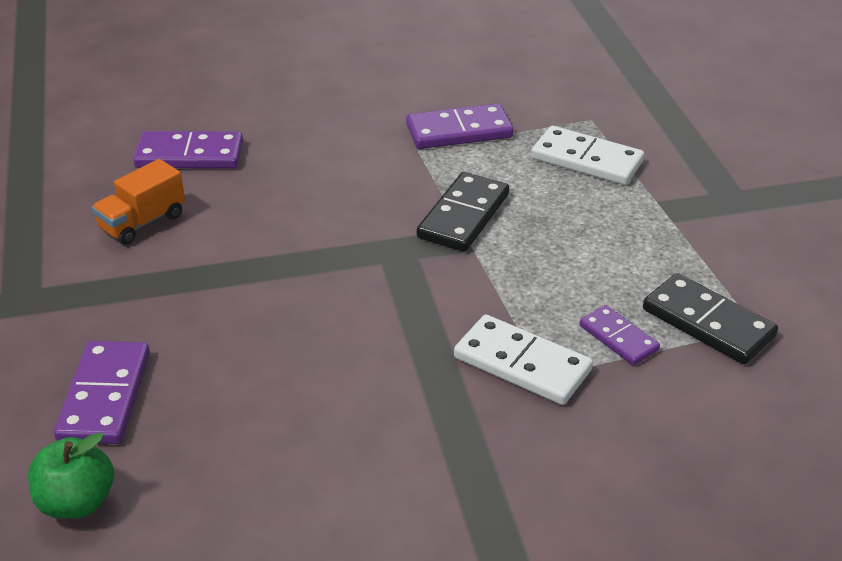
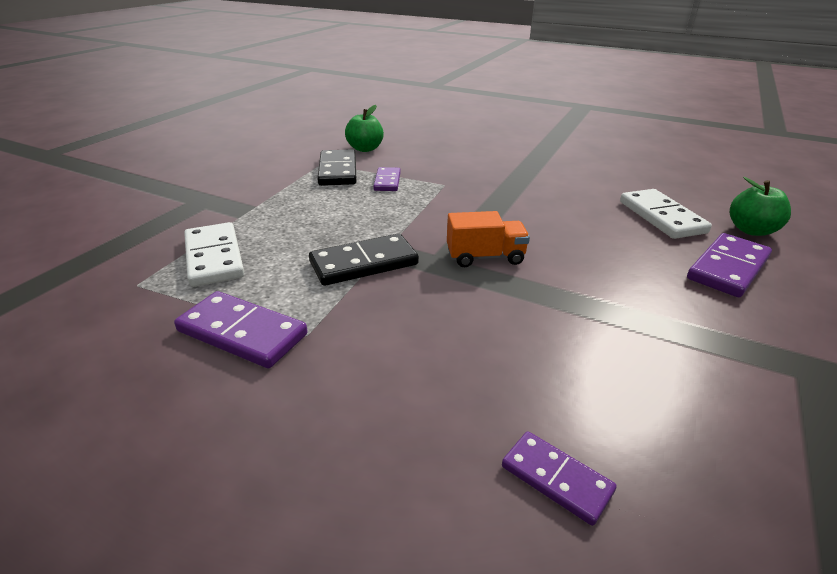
camera: 140 degrees left, 5 degrees down
(142, 222) = (662, 399): orange truck -> orange truck (485, 257)
(189, 155) = (556, 479): purple domino -> purple domino, size x0.62
(522, 364) = (449, 191): white domino -> white domino (661, 217)
(771, 398) = (365, 149): none -> green apple

